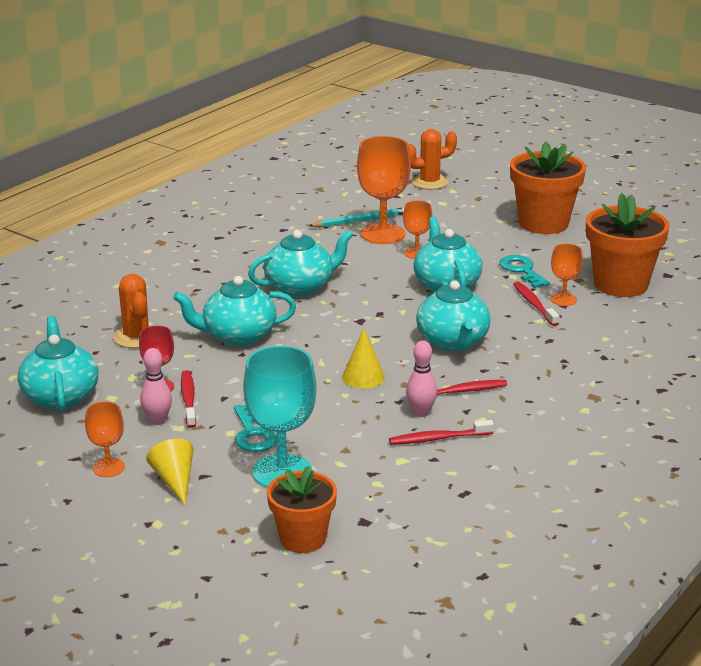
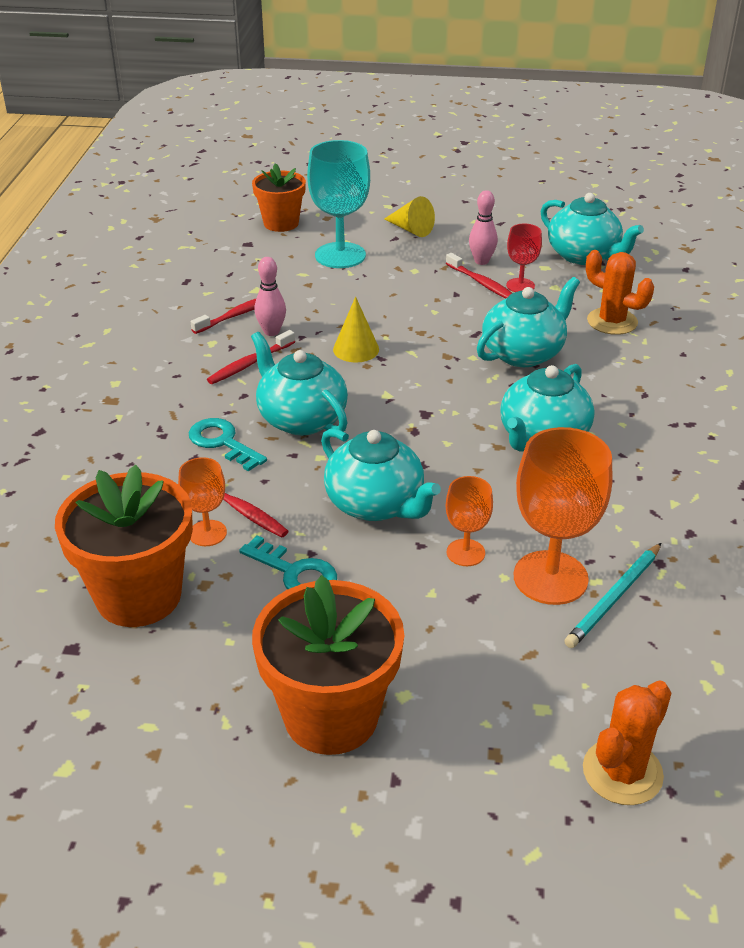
camera: 150 degrees right, 10 degrees up
(108, 468) = (468, 224): orange goblet -> none
(253, 433) = (395, 274): turquoise key -> turquoise key (222, 442)

